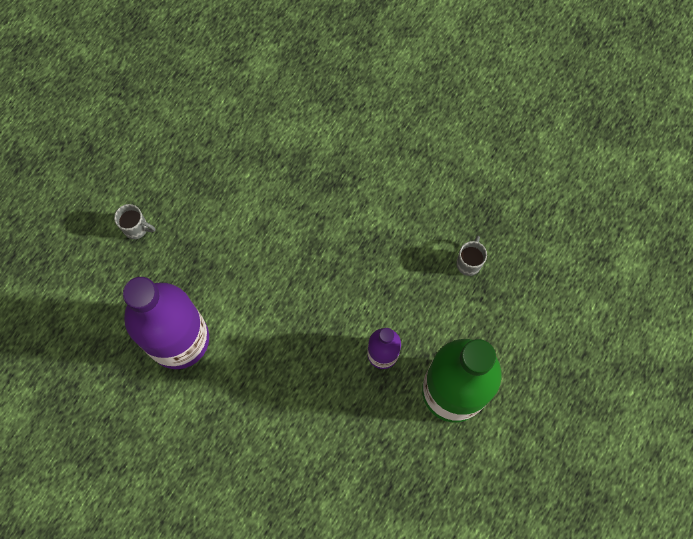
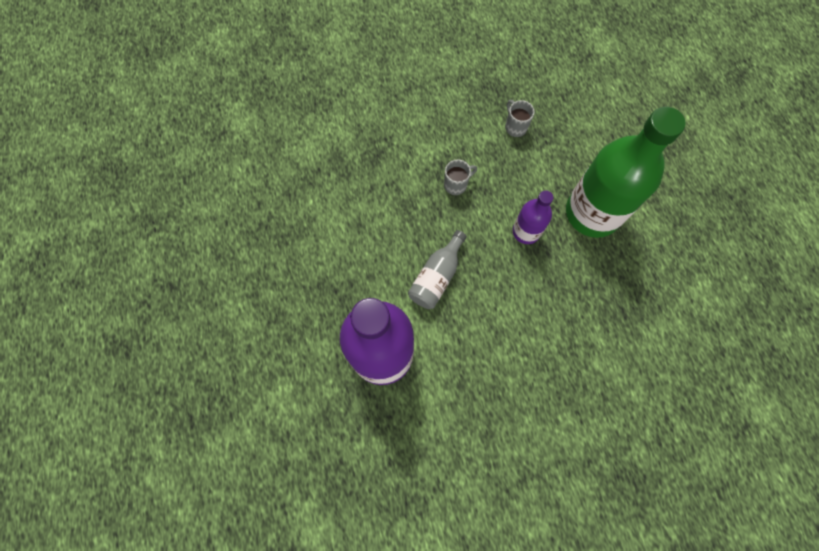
camera: 45 degrees left, 0 degrees up
(136, 228) = (268, 308): grey mug -> grey mug (456, 185)
(277, 322) = (436, 277): none -> grey bottle

